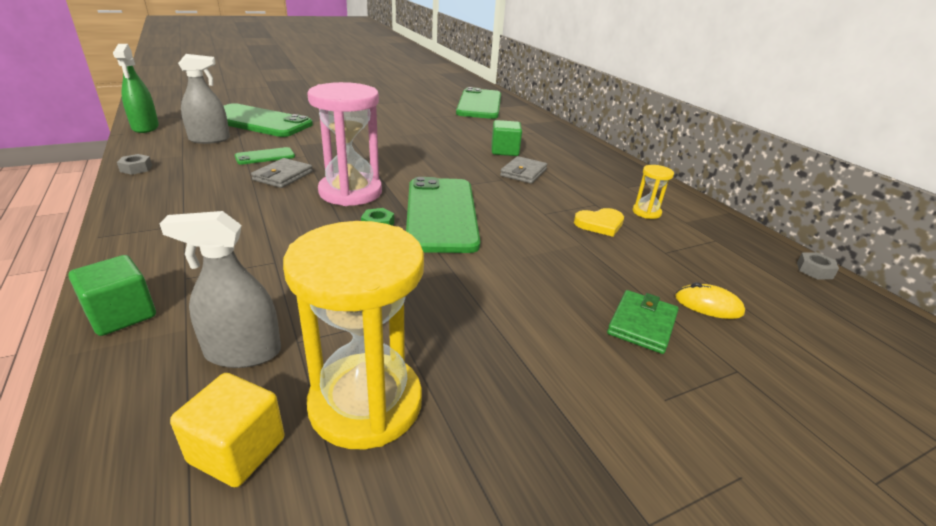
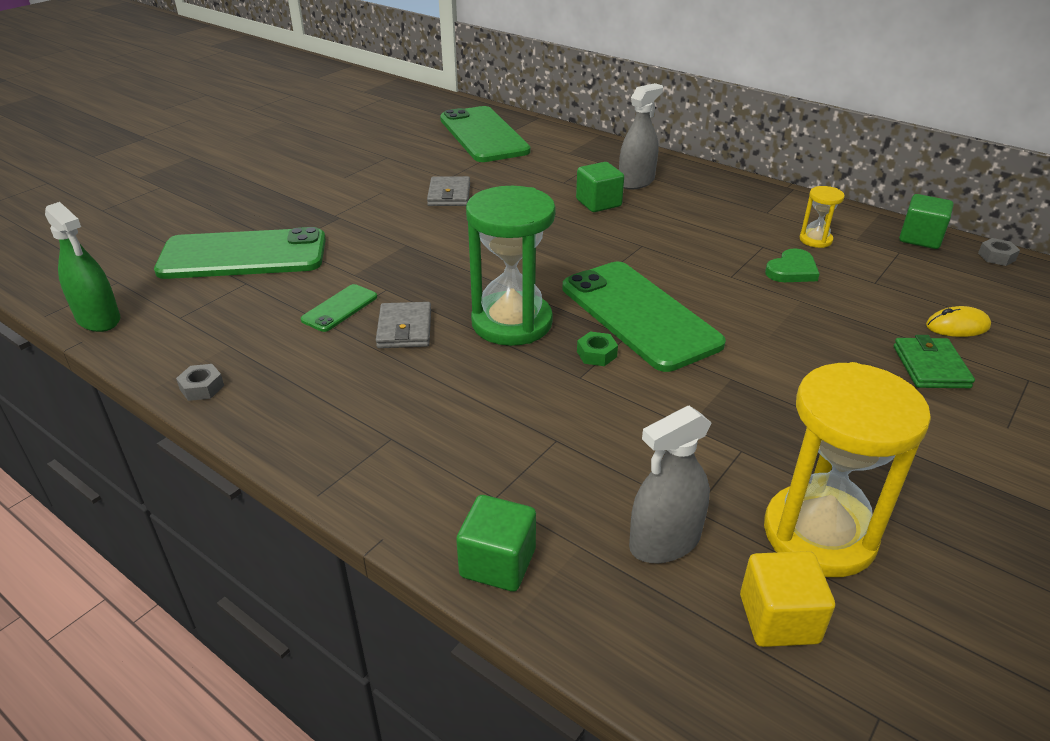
camera: 25 degrees left, 5 degrees up
(209, 139) = (225, 307): grey spray bottle -> grey spray bottle (636, 182)
(350, 192) = (512, 322): pink hourglass -> green hourglass
(523, 173) = (653, 228): grey wallet -> grey wallet (449, 195)
(600, 224) = (792, 270): yellow heart -> green heart
(748, 237) = (920, 238): none -> green cube

